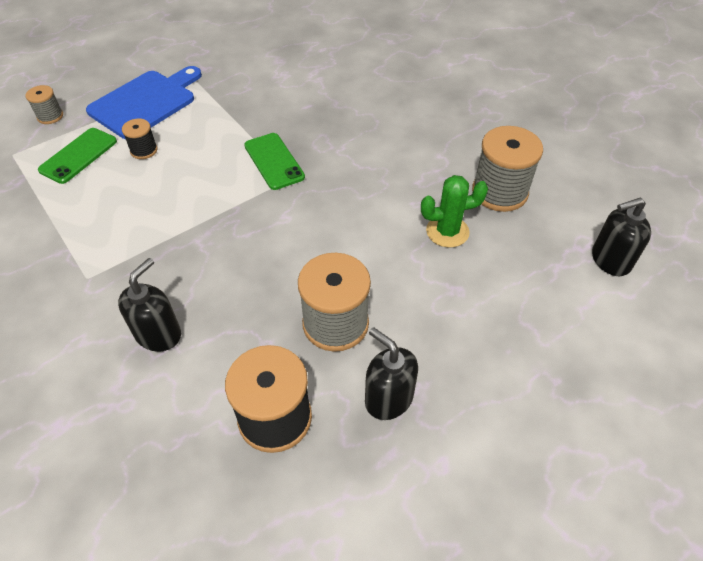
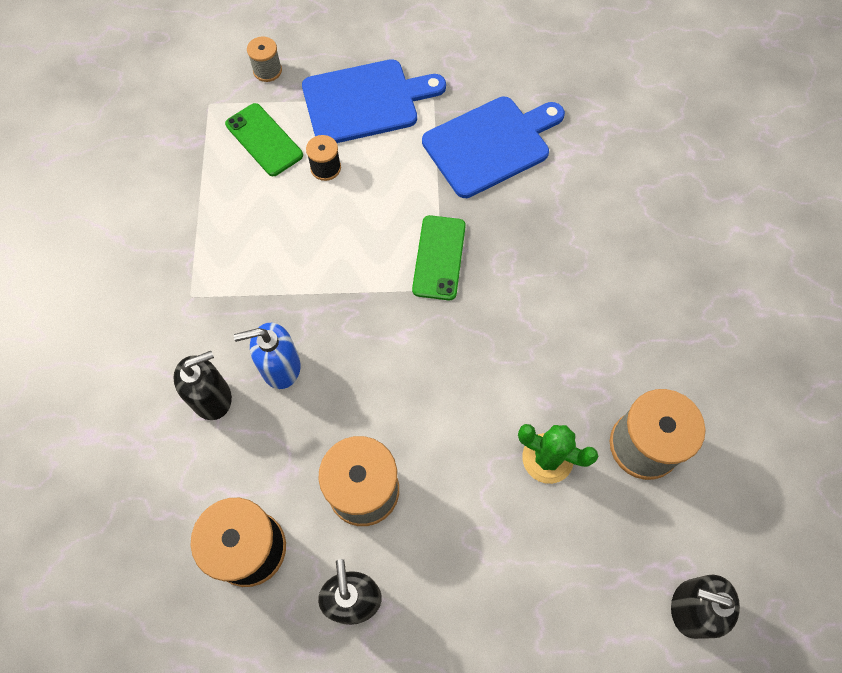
camera: 35 degrees right, 15 degrees up
(78, 156) = (264, 140): green phone -> green phone turned 75 degrees clockwise
(203, 283) = (280, 367): none -> blue soap dispenser
(258, 88) = (490, 144): none -> blue cutting board

